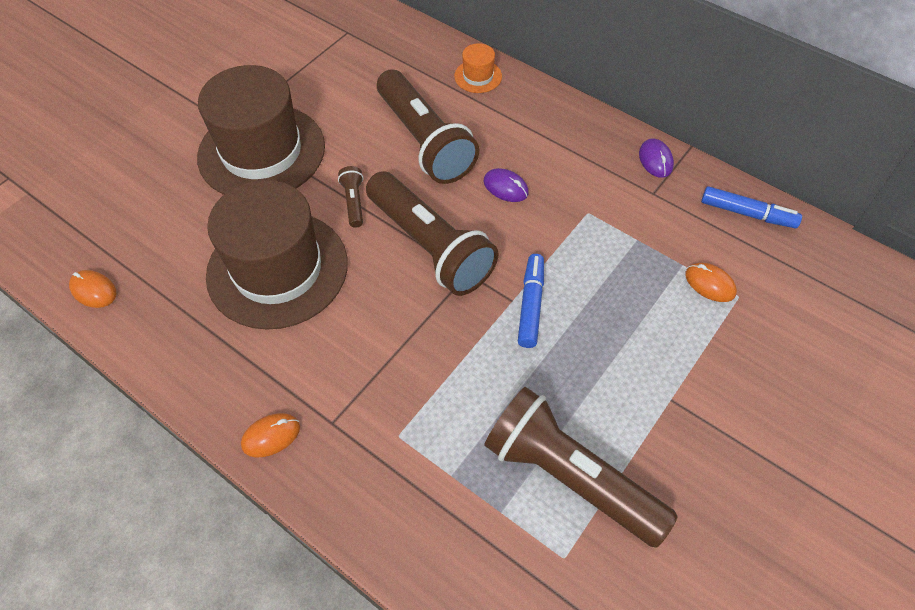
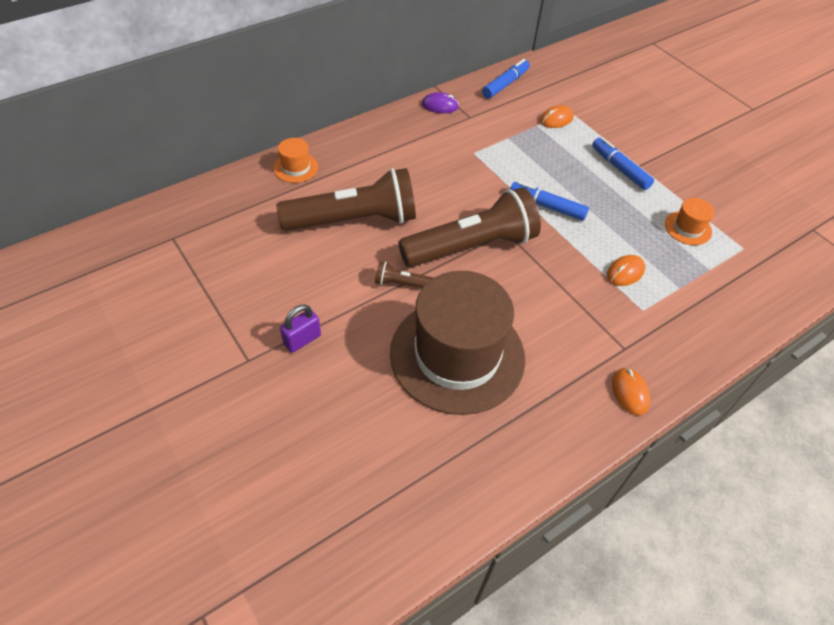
camera: 75 degrees left, 5 degrees down
(93, 290) = (427, 523): orange mouse -> orange mouse (625, 272)
(261, 151) = (302, 340): brown hat -> purple padlock
(505, 187) = (429, 187): purple mouse -> none
(570, 476) = (688, 228): brown flashlight -> orange hat
(649, 375) = (620, 168): none -> blue marker

